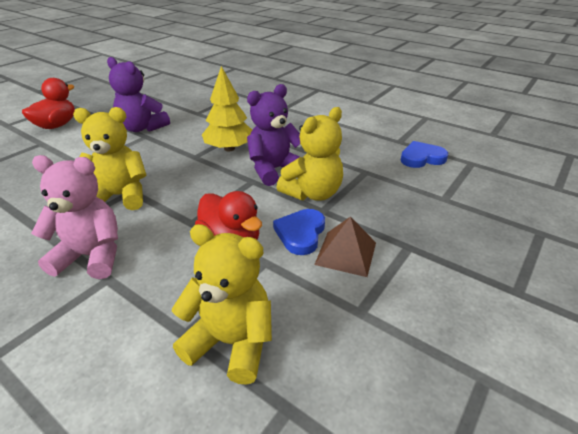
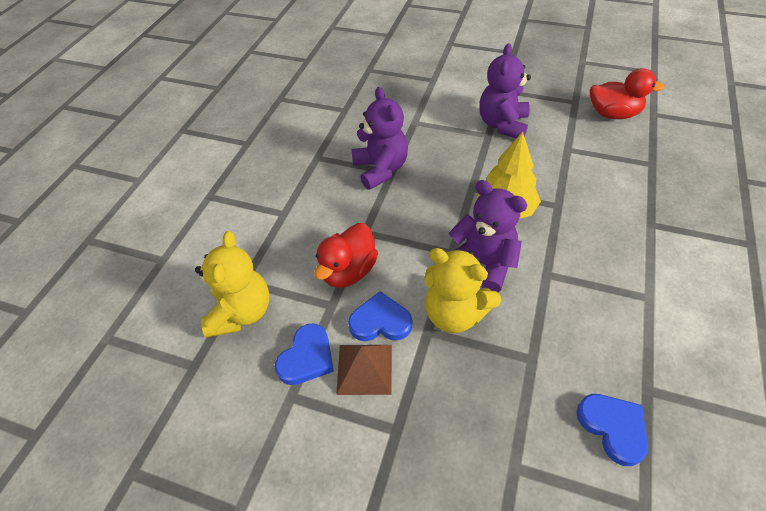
camera: 75 degrees right, 15 degrees up
(56, 125) = (468, 70): red duck -> red duck (613, 114)
(91, 256) = (303, 192): pink teddy bear -> none
(120, 196) = (380, 169): yellow teddy bear -> purple teddy bear
(319, 291) = (307, 357): none -> blue heart

